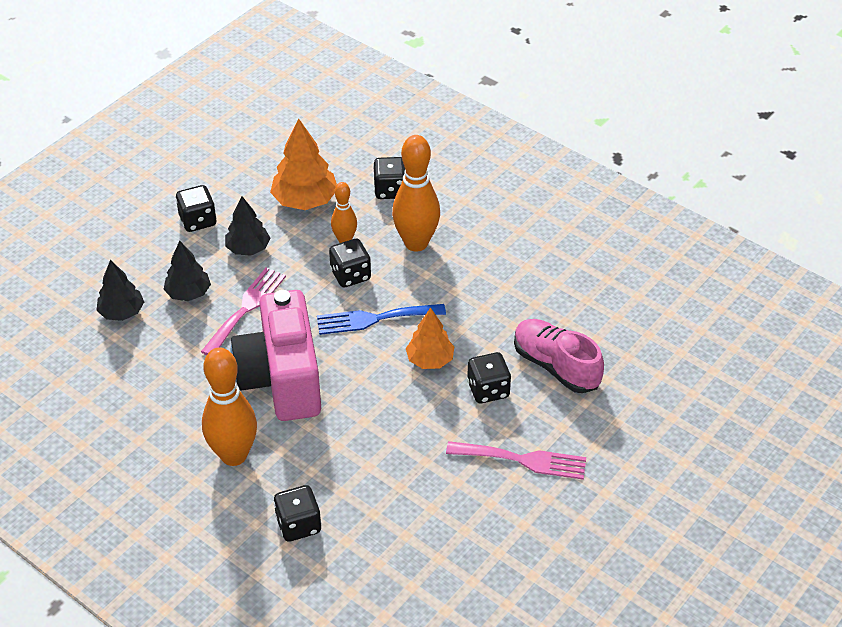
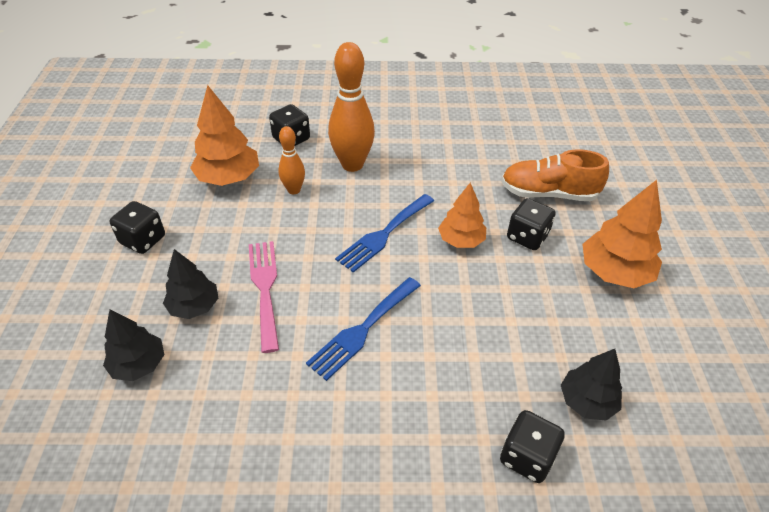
camera: 40 degrees left, 0 degrees up
(234, 455) = (395, 432): orange bowling pin -> none
(248, 248) = (215, 238): black tree -> black tree (586, 401)
(282, 379) = (362, 330): pink camera -> blue fork
(350, 275) = (327, 213): black dice -> none
(523, 460) = (614, 272): pink fork -> orange tree
(556, 366) = (548, 193): pink shoe -> orange shoe

